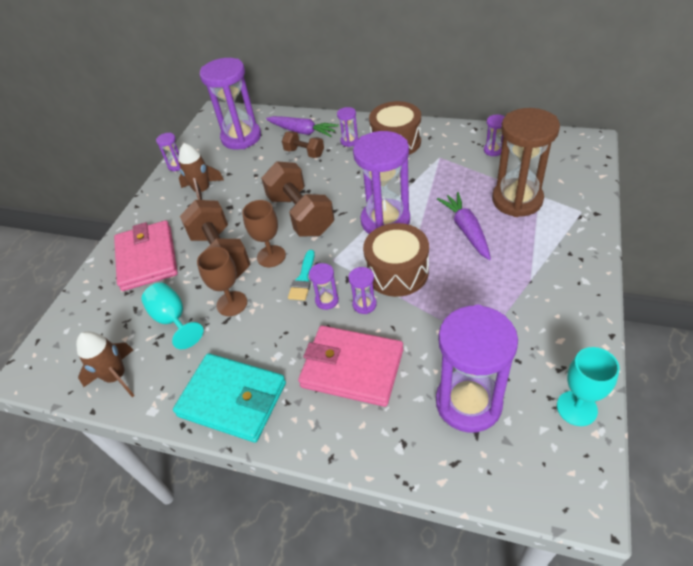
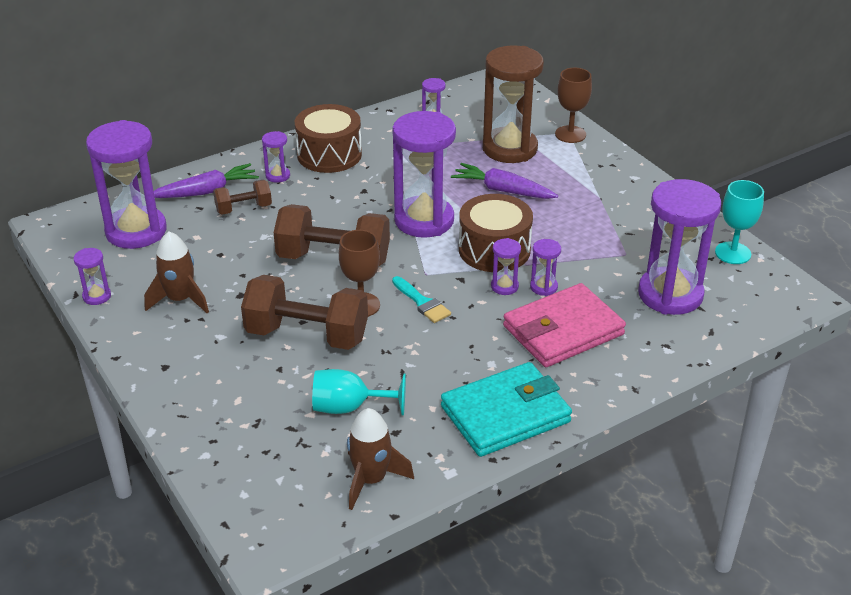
camera: 55 degrees left, 10 degrees down
(147, 258) = (225, 386): pink wallet -> none
(232, 303) = (386, 359): brown goblet -> brown goblet (570, 134)
(327, 300) = (469, 303): purple hourglass -> purple hourglass (543, 287)

